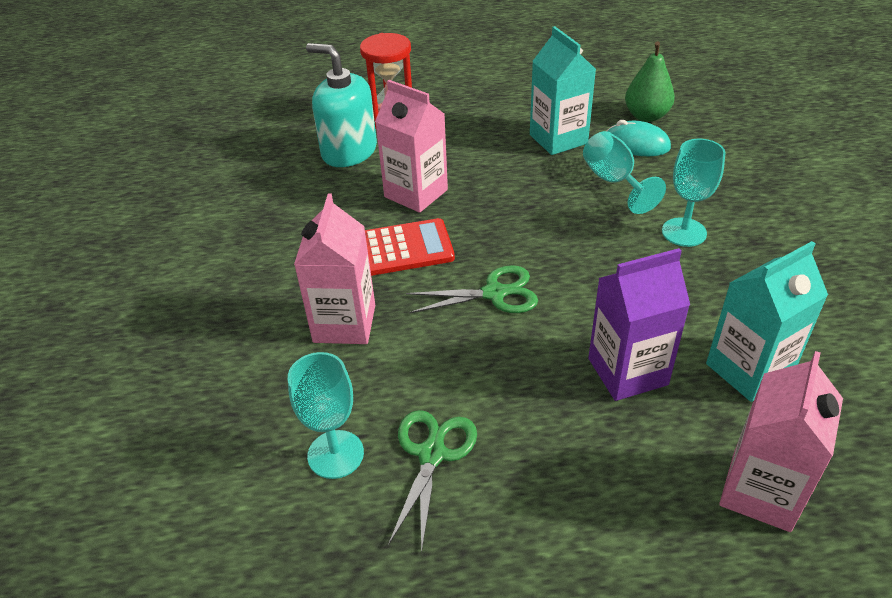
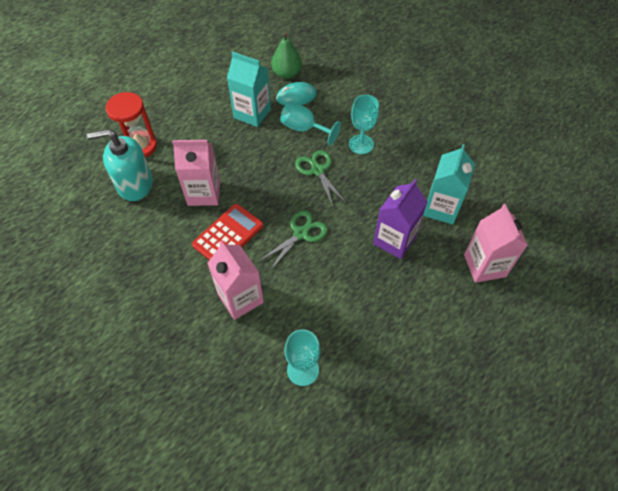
camera: 40 degrees left, 15 degrees up
(432, 454) = (346, 339): green scissors -> green scissors (317, 170)

